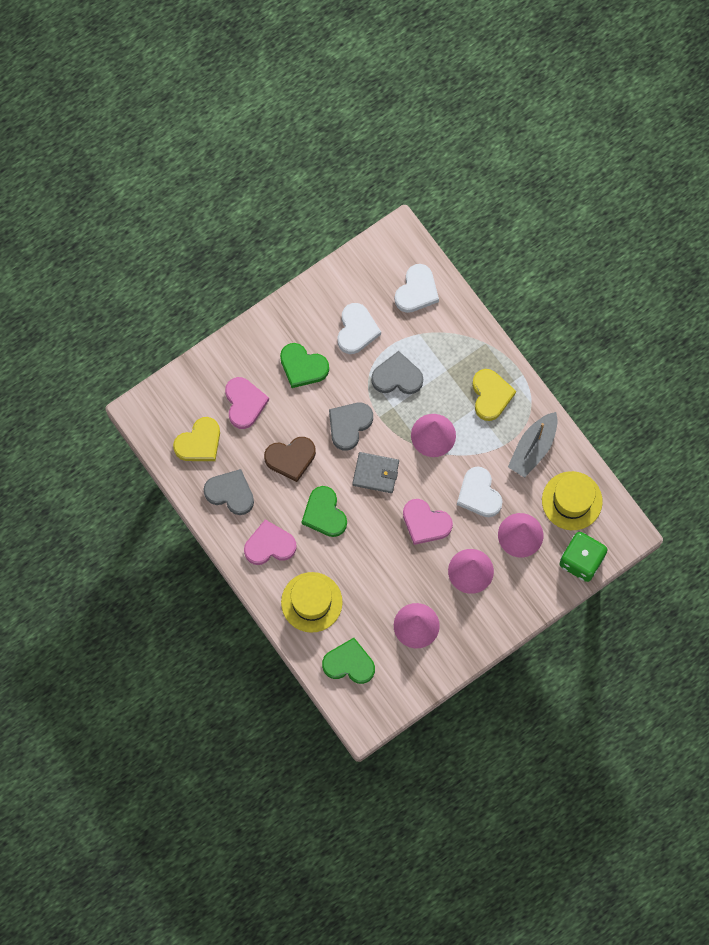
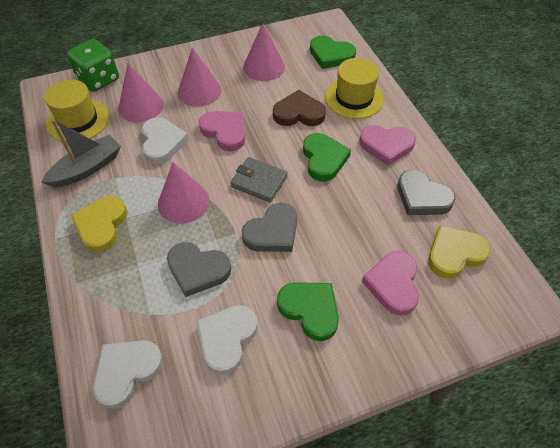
camera: 165 degrees left, 20 degrees down
(291, 458) = (348, 214): brown heart -> brown heart (298, 113)

